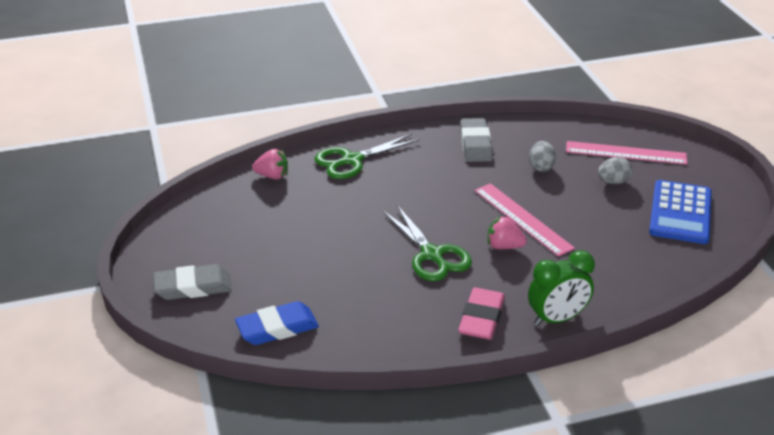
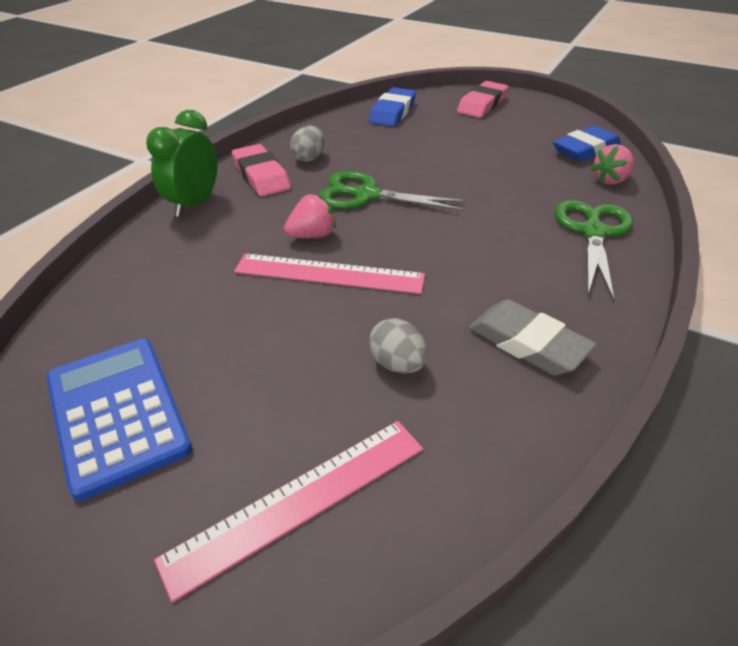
camera: 135 degrees right, 5 degrees up
(193, 287) = (482, 104): grey eraser -> pink eraser
(232, 201) = (585, 150): none -> blue eraser
(613, 182) = (267, 408): grey egg -> grey egg (309, 158)

